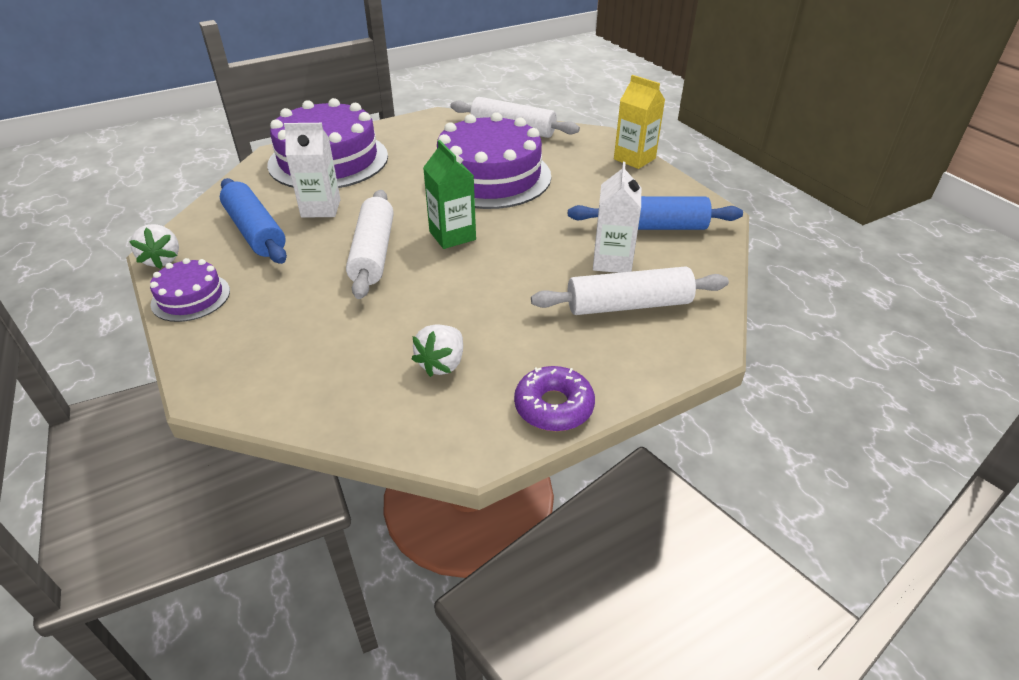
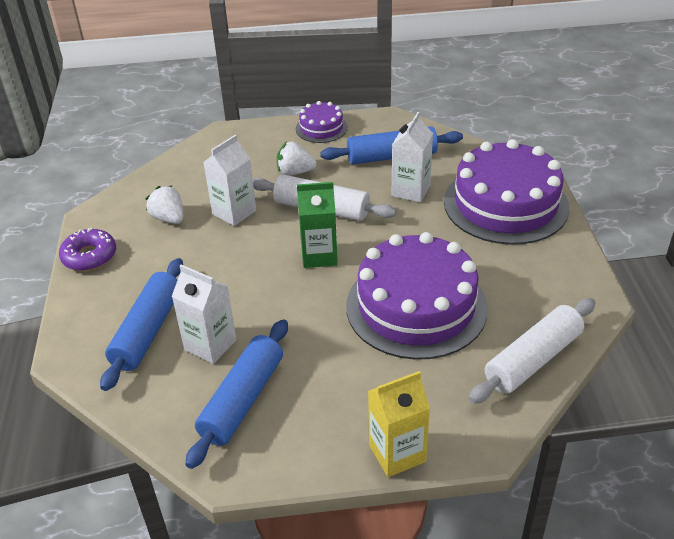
camera: 115 degrees right, 0 degrees up
(162, 260) = (376, 118): white strawberry -> white strawberry (295, 172)
(405, 313) = (234, 212): none -> white carton
(628, 305) = (147, 331): white rolling pin -> blue rolling pin

